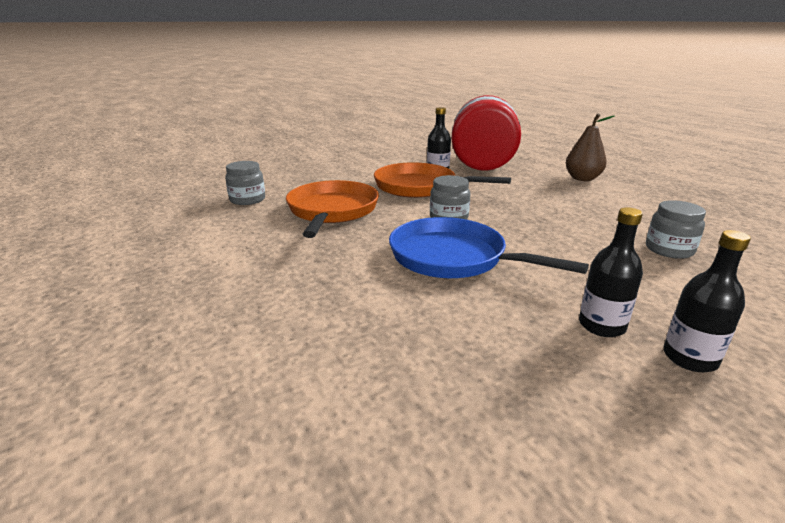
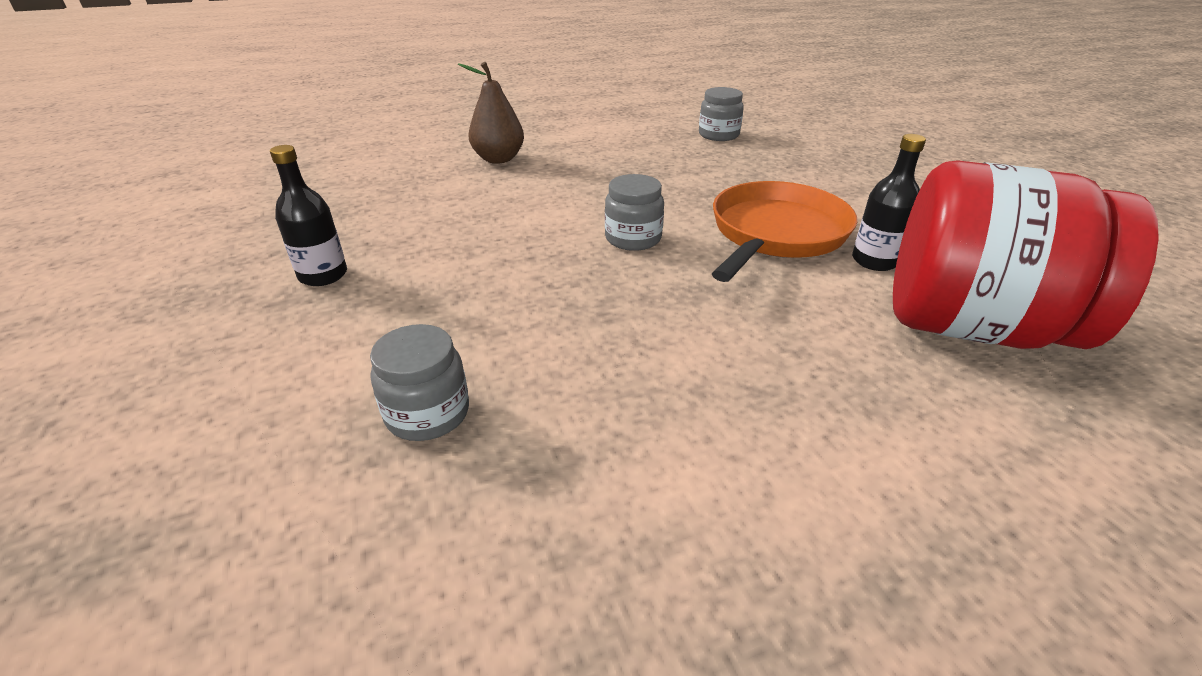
camera: 100 degrees right, 10 degrees up
(332, 211) = (674, 172): orange pan -> none
(453, 258) = (512, 225): blue pan -> none
(582, 179) = (879, 468): brown pear -> brown pear (498, 159)
(689, 358) = (235, 305): black bottle -> none

